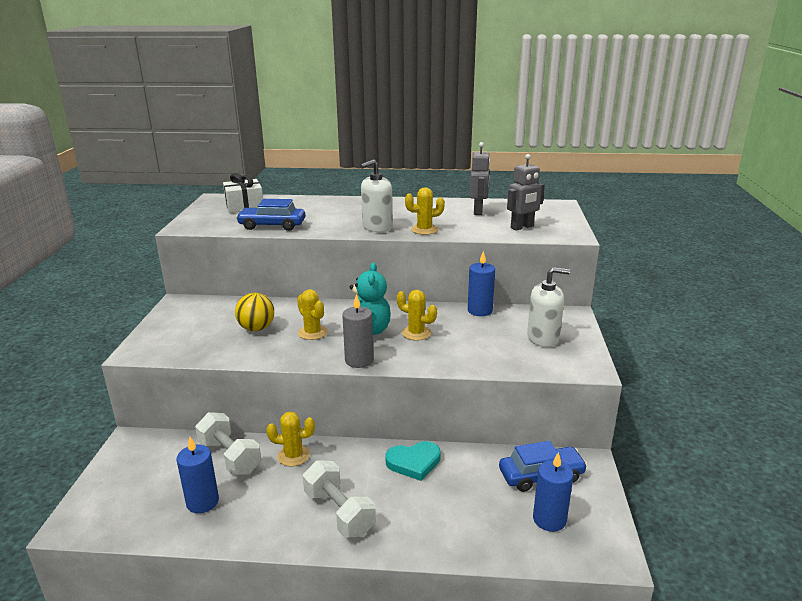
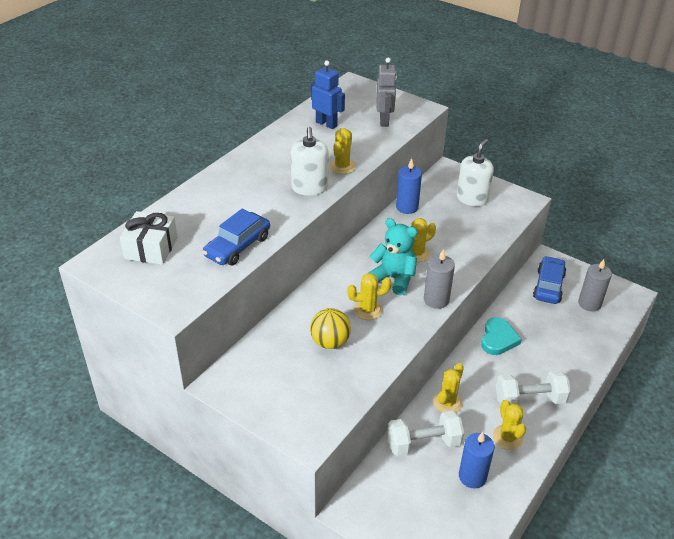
camera: 60 degrees left, 15 degrees up
(270, 512) = (507, 437): none -> yellow cactus
(478, 211) = (326, 124): grey robot -> blue robot
(549, 519) = (589, 303): blue candle -> grey candle

